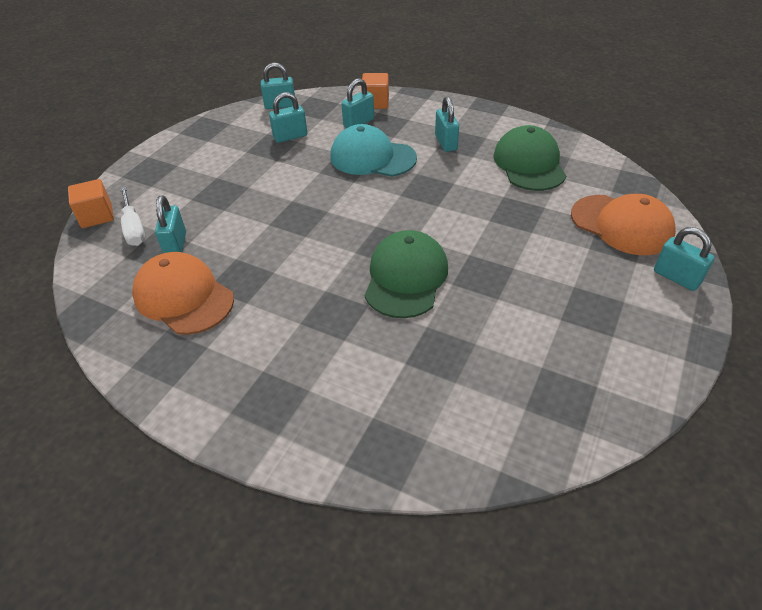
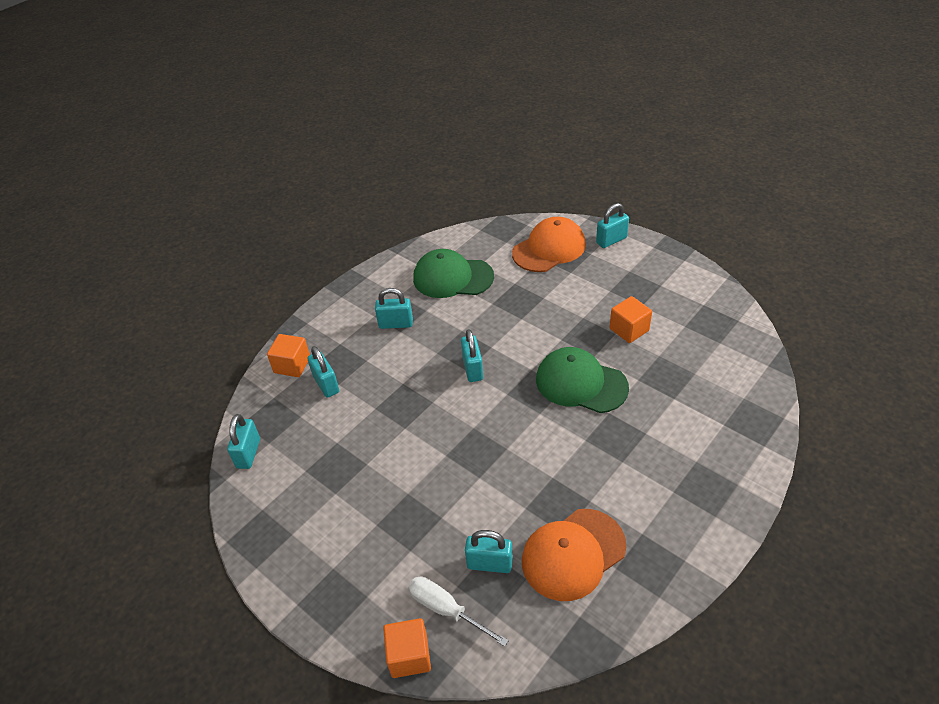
camera: 75 degrees left, 0 degrees up
(134, 228) = (446, 610): white screwdriver -> white screwdriver turned 135 degrees counterclockwise
(290, 137) = (324, 448): turquoise padlock -> turquoise padlock (472, 369)
(372, 157) = (397, 382): turquoise cap -> none
(510, 310) = (629, 329): none -> orange cube

